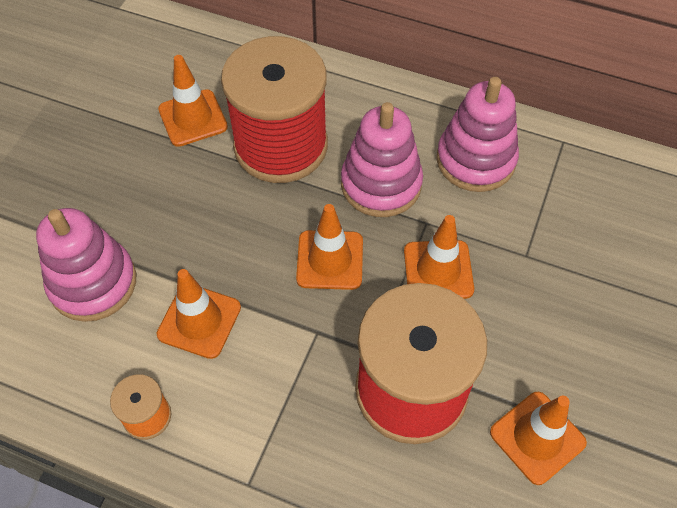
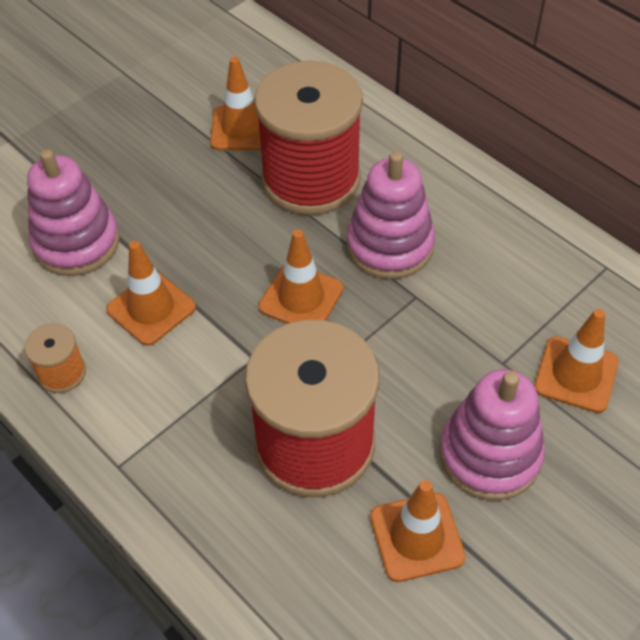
camera: 25 degrees right, 5 degrees down
(438, 270) = (403, 344): orange traffic cone -> orange traffic cone (576, 374)
(475, 160) = (500, 254): pink stacking toy -> pink stacking toy (490, 455)

